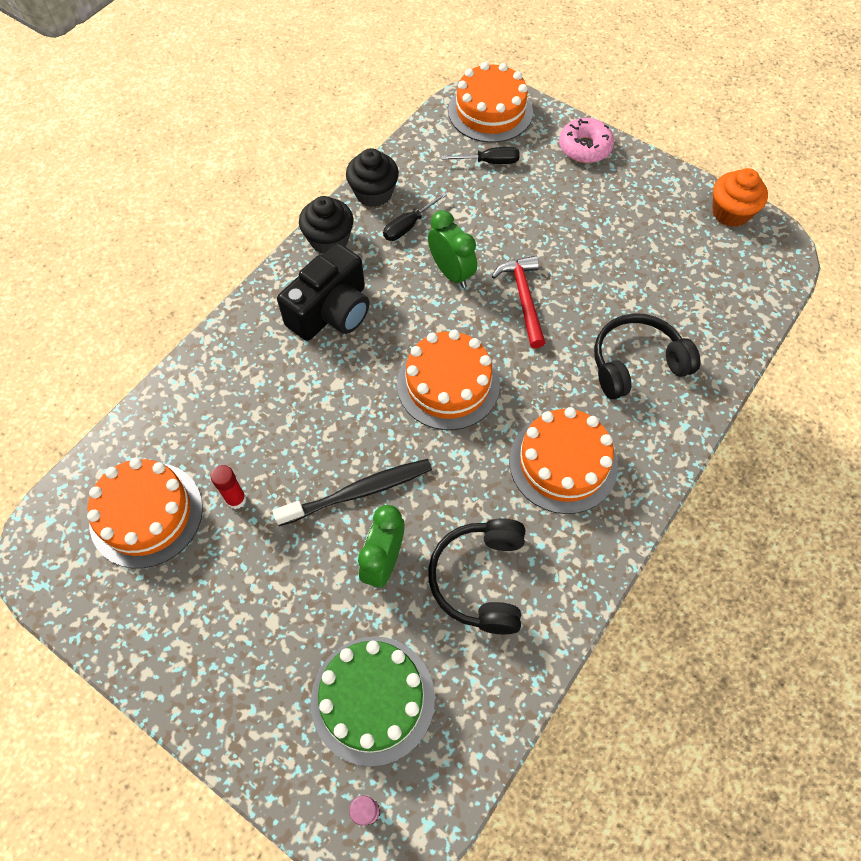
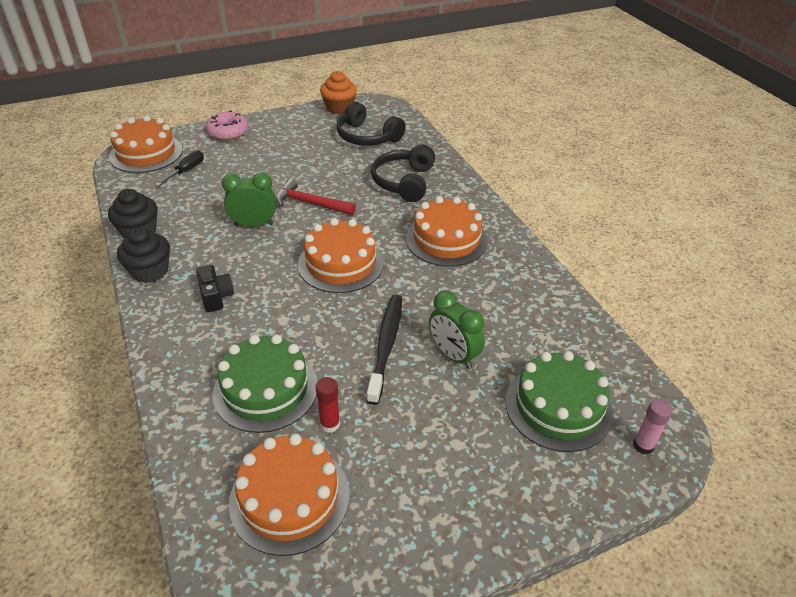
camera: 60 degrees left, 20 degrees down
(246, 424) = (265, 389): none -> green cake
(331, 311) = (216, 296): black camera -> black camera, size x0.54
(408, 226) = (190, 227): black screwdriver -> none
(480, 579) = (502, 312): black headphones -> black headphones (367, 137)

